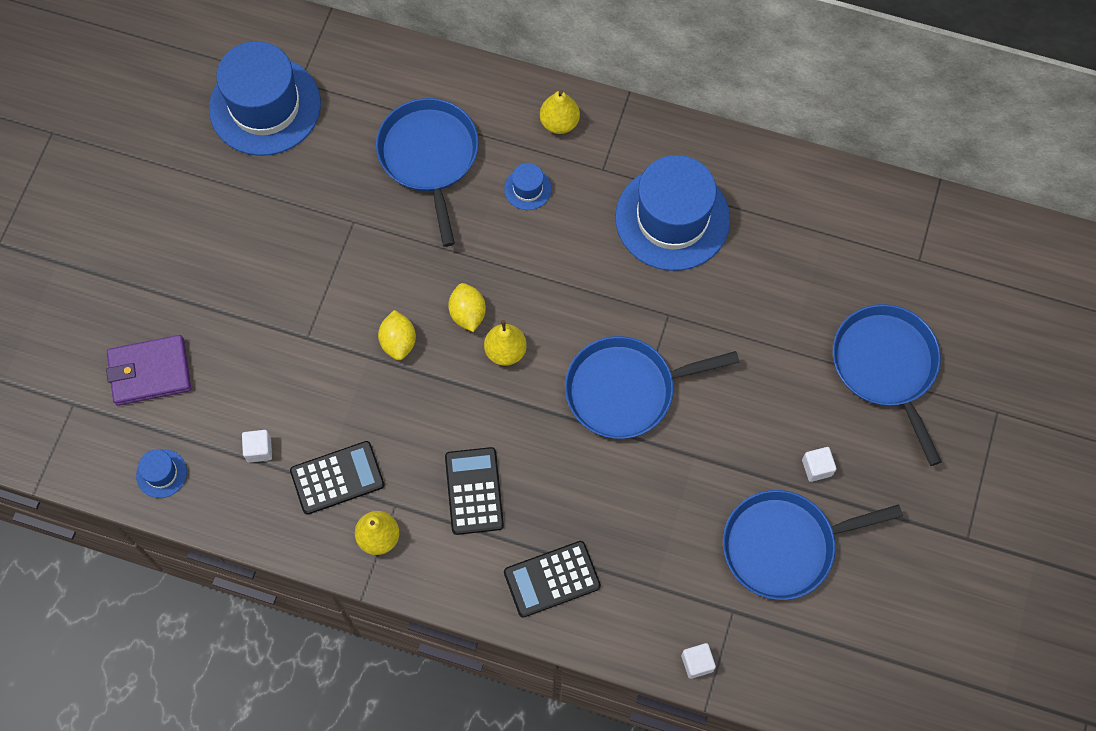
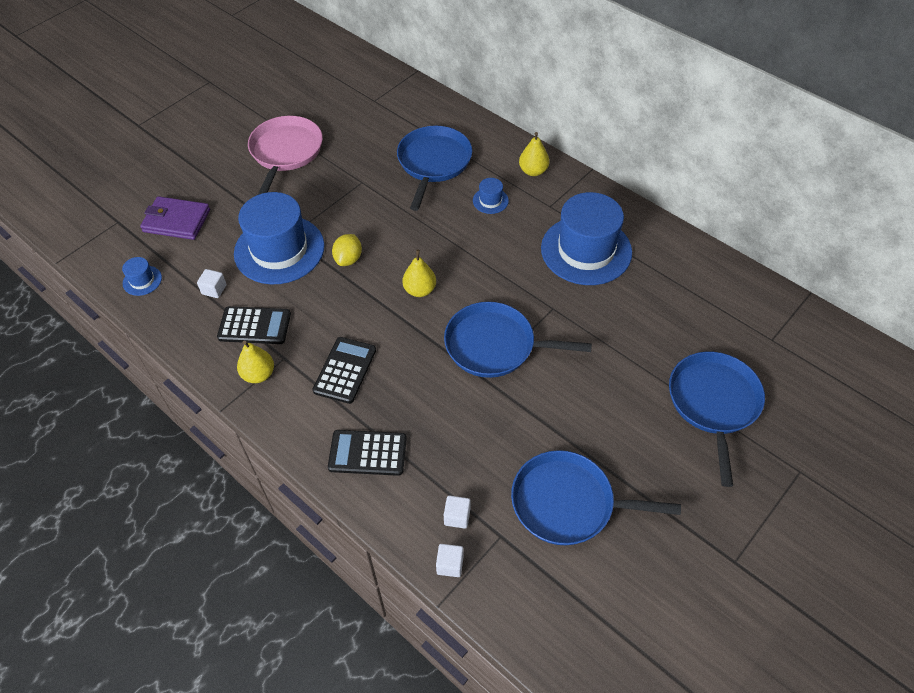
camera: 25 degrees right, 15 degrees down
(228, 212) = (285, 152): none -> pink pan
(265, 106) = (345, 106): blue hat -> blue hat (279, 250)
(467, 314) = (406, 259): yellow lemon -> none
(817, 468) = (622, 455): white cube -> white cube (457, 516)

